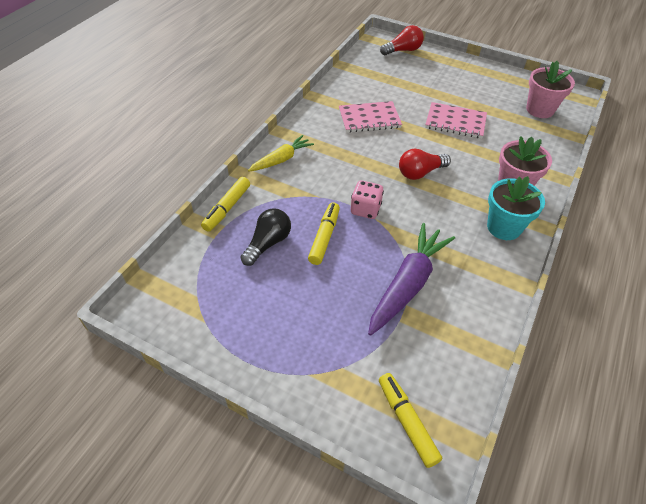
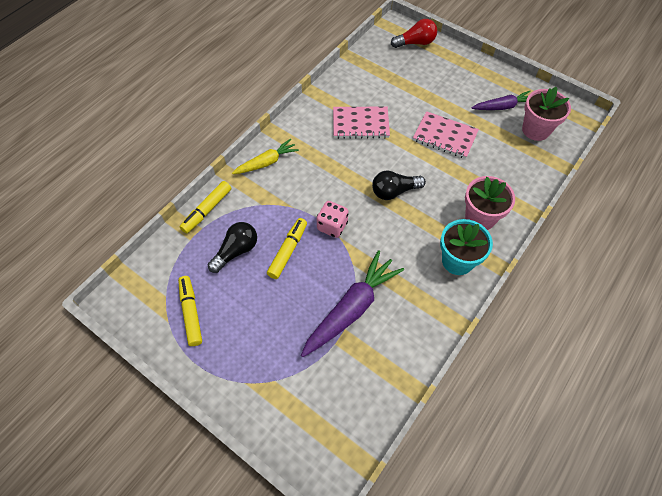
camera: 10 degrees right, 10 degrees up
(407, 422) = (317, 438): yellow marker -> yellow marker (191, 313)
(420, 173) = (394, 191): red light bulb -> black light bulb
(502, 94) = (502, 106): none -> purple carrot

